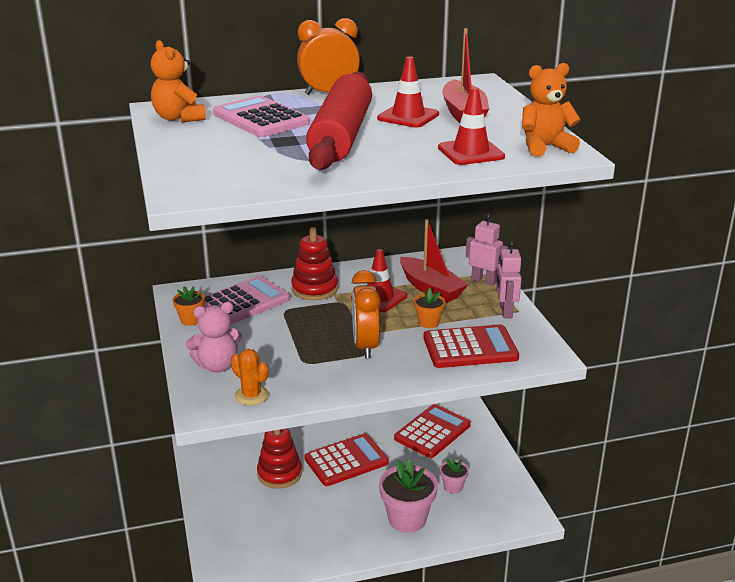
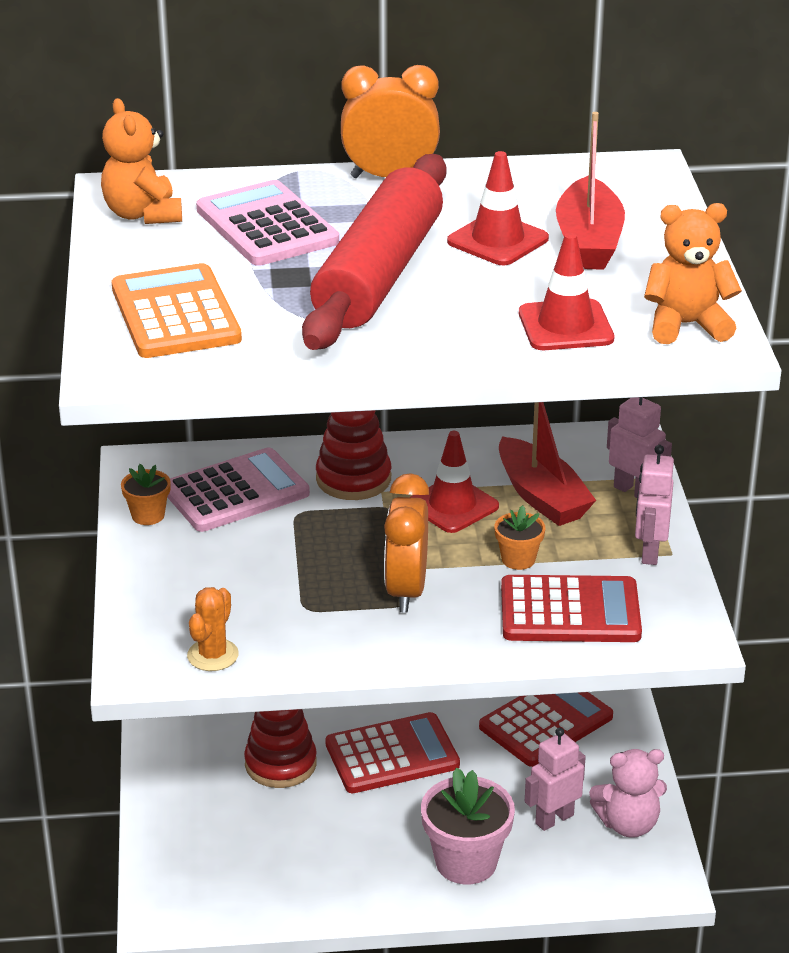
camera: 10 degrees right, 5 degrees up
(215, 163) = (176, 314): none -> orange calculator
(217, 366) = (173, 600): pink teddy bear -> pink teddy bear (628, 824)
(251, 395) = (213, 655): orange cactus -> orange cactus turned 60 degrees clockwise
(453, 487) = (554, 819): pink flower pot -> pink robot

